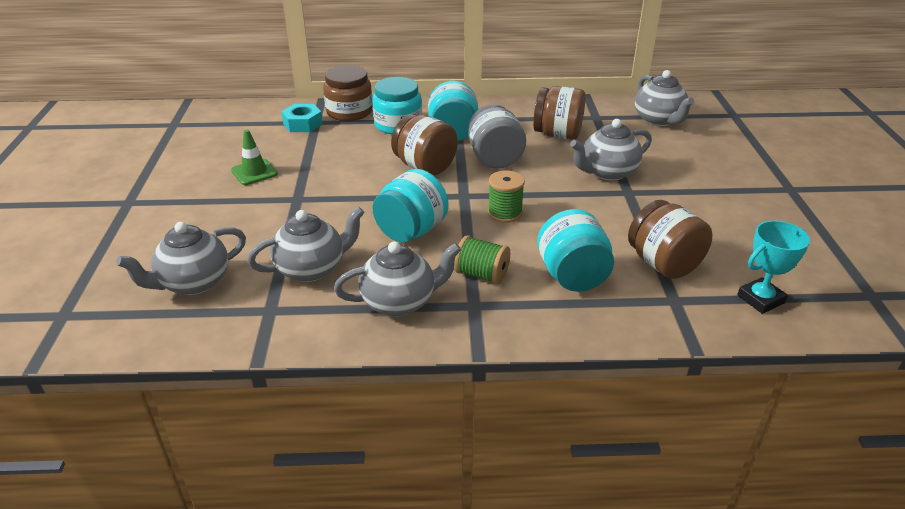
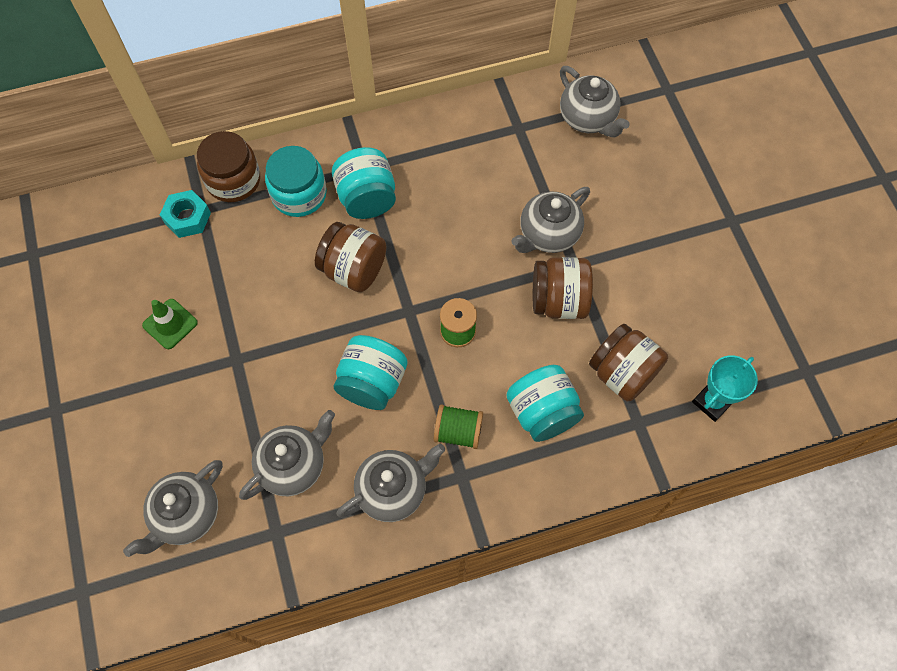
camera: 15 degrees left, 30 degrees up
(494, 159) = (425, 237): grey jar -> none
(557, 134) = (482, 173): brown jar -> brown jar (558, 300)

